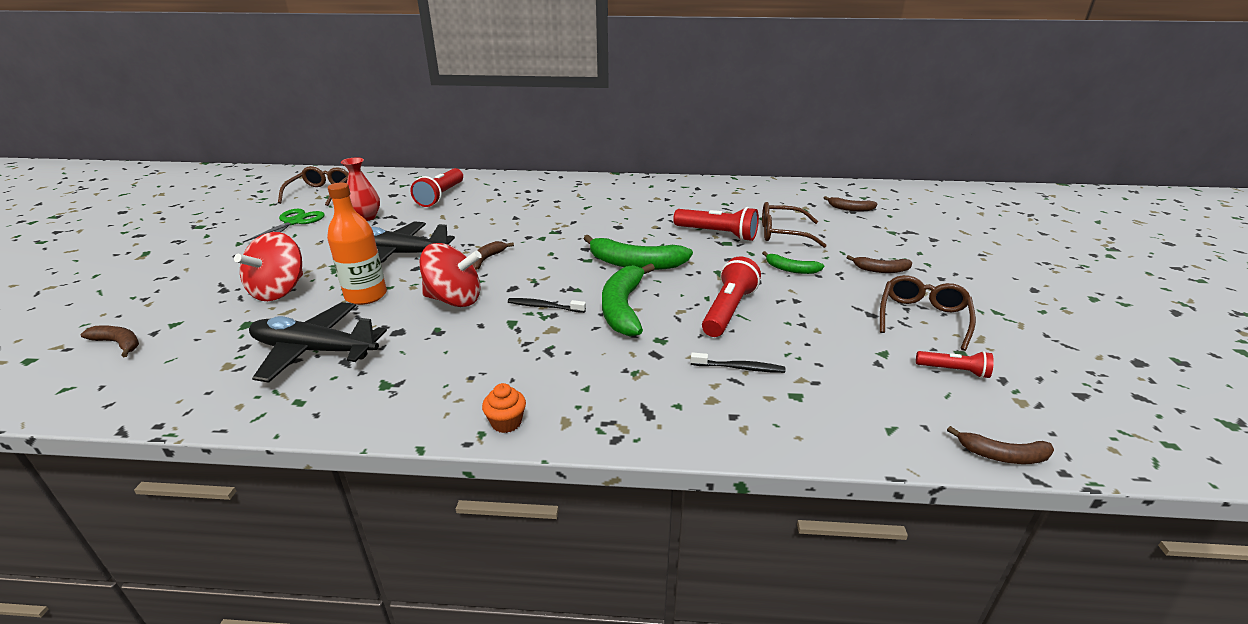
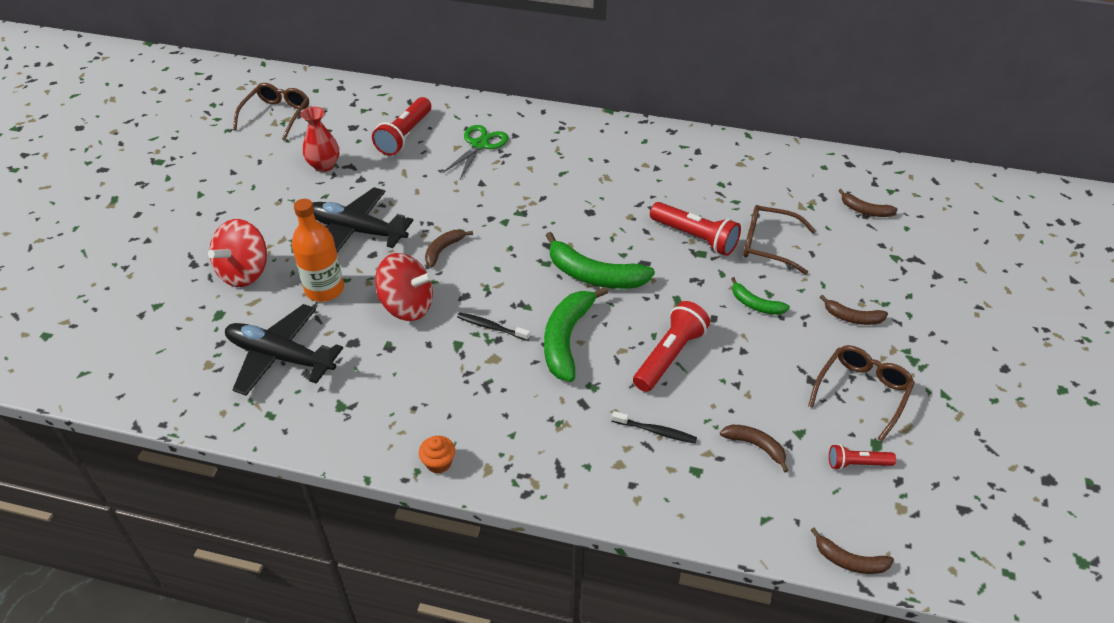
camera: 10 degrees right, 15 degrees up
(119, 343) = (114, 325): brown banana -> brown banana (755, 446)
(294, 222) = (251, 165): green scissors -> green scissors (480, 145)
(953, 371) = (857, 463): red flashlight -> red flashlight turned 150 degrees clockwise

